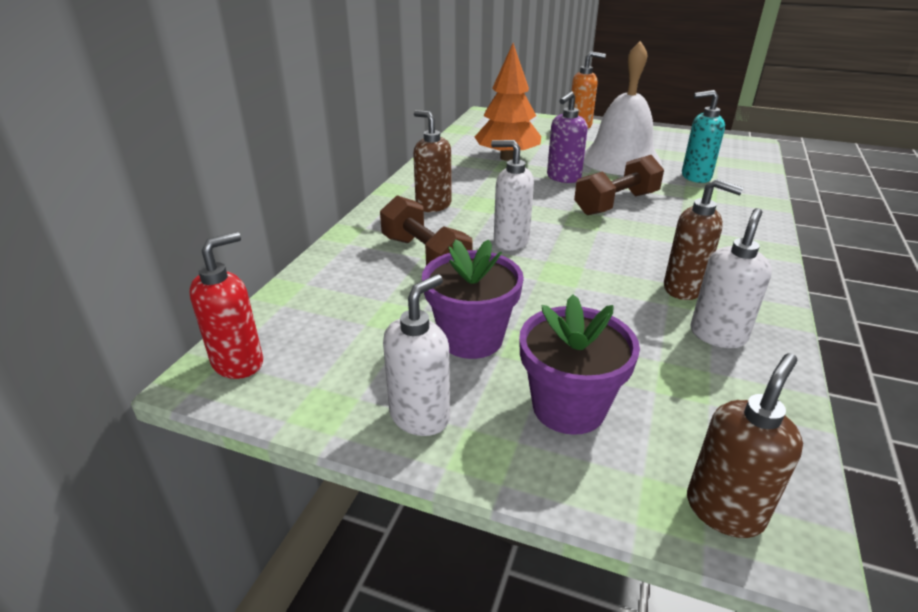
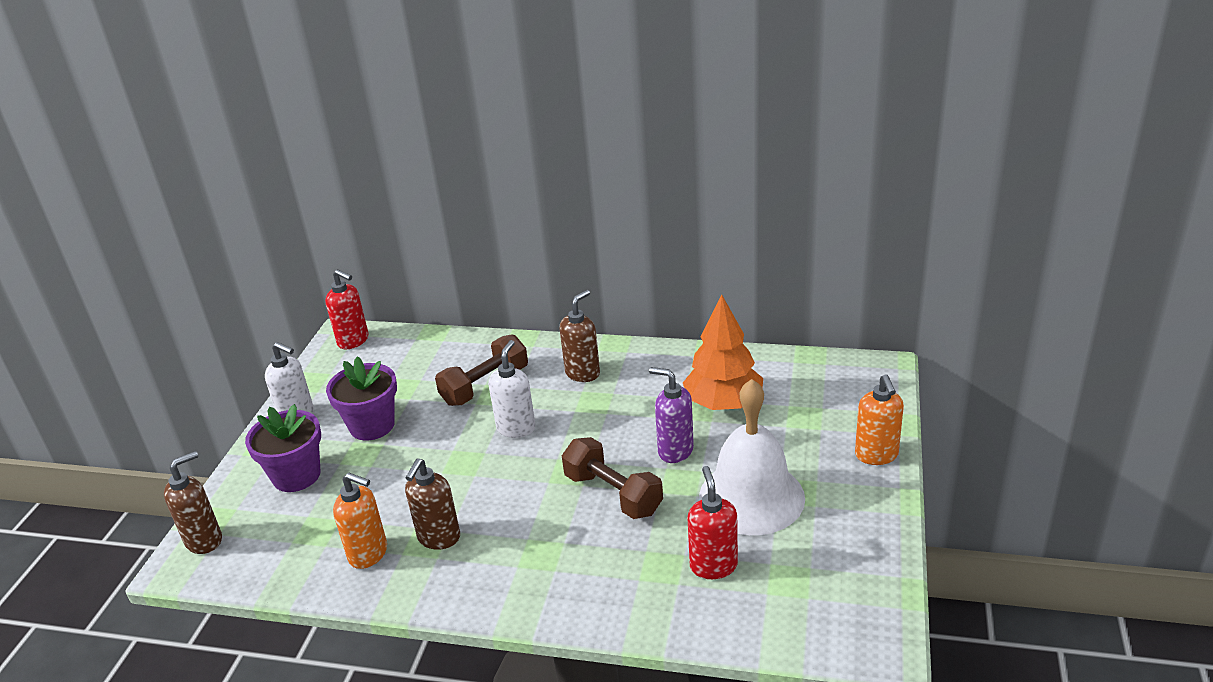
camera: 85 degrees right, 0 degrees up
(695, 177) = (713, 565): turquoise soap dispenser -> red soap dispenser
(718, 335) = (369, 554): white soap dispenser -> orange soap dispenser
(724, 510) = (204, 540): brown soap dispenser -> brown soap dispenser turned 75 degrees counterclockwise

